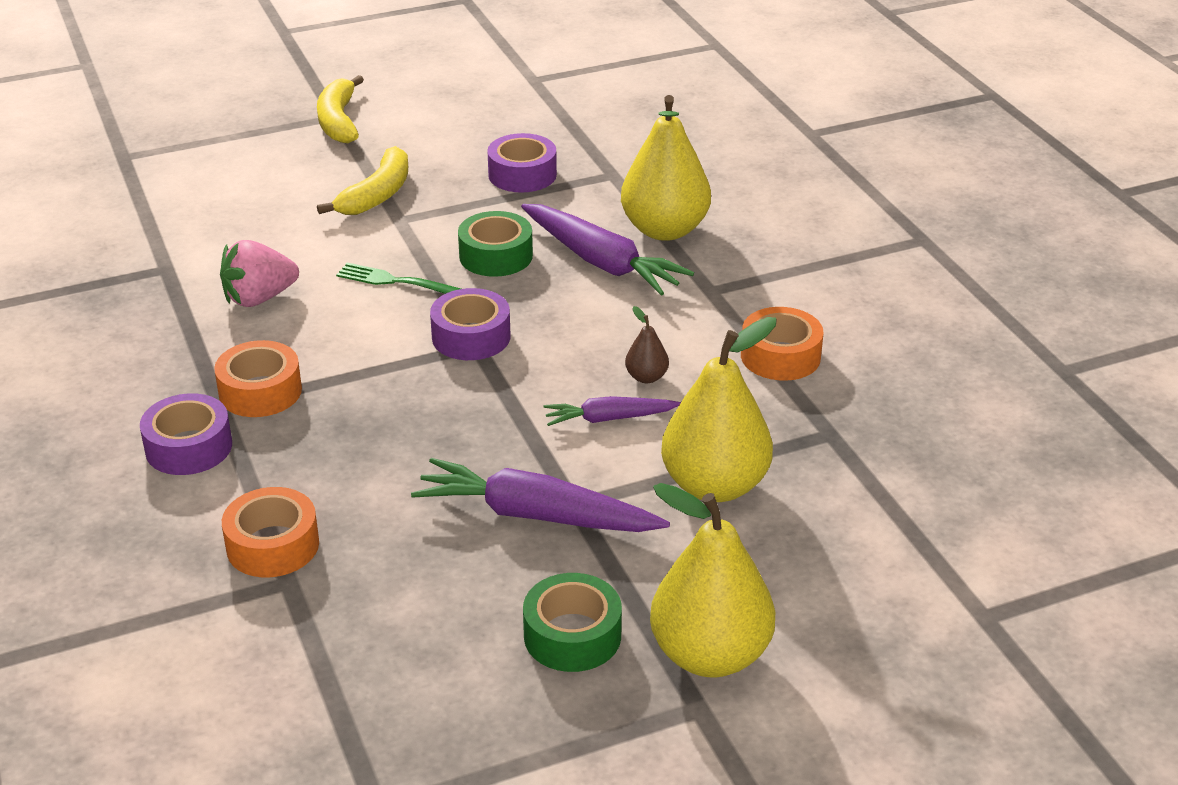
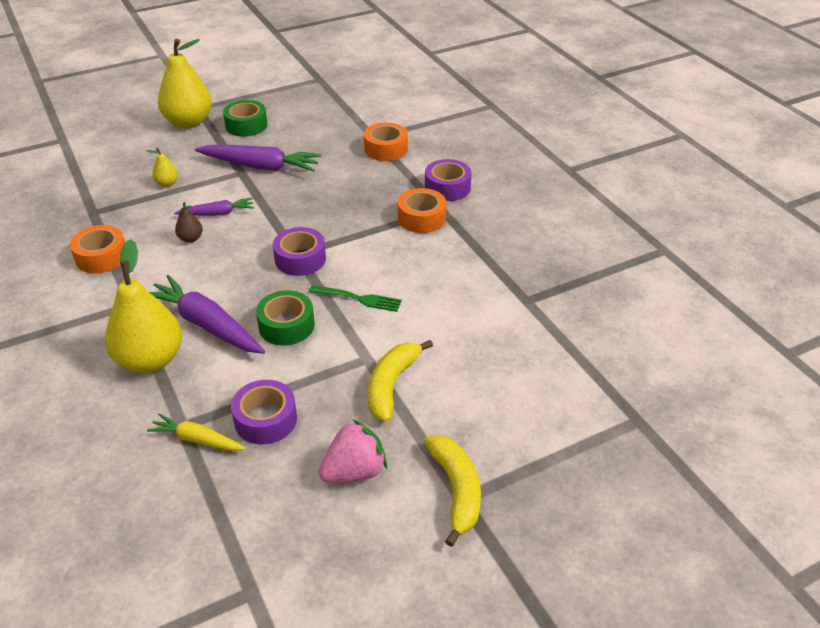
camera: 175 degrees right, 5 degrees up
(259, 298) = (449, 279): pink strawberry -> pink strawberry (354, 472)
(594, 164) = (197, 440): none -> yellow carrot
(714, 485) = (167, 183): yellow pear -> yellow pear, size x0.43

